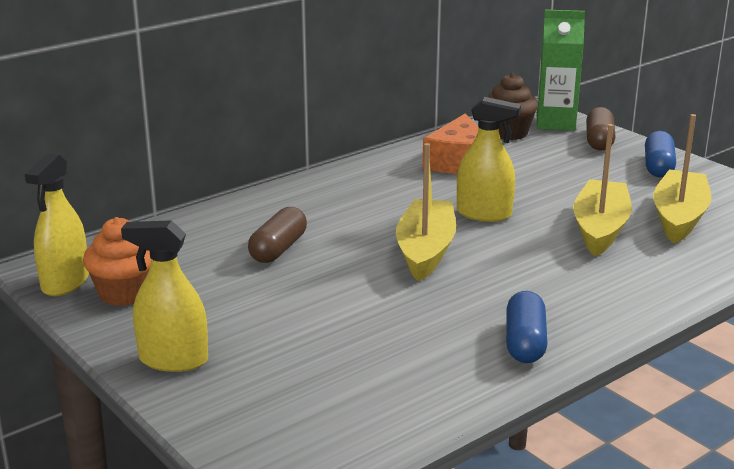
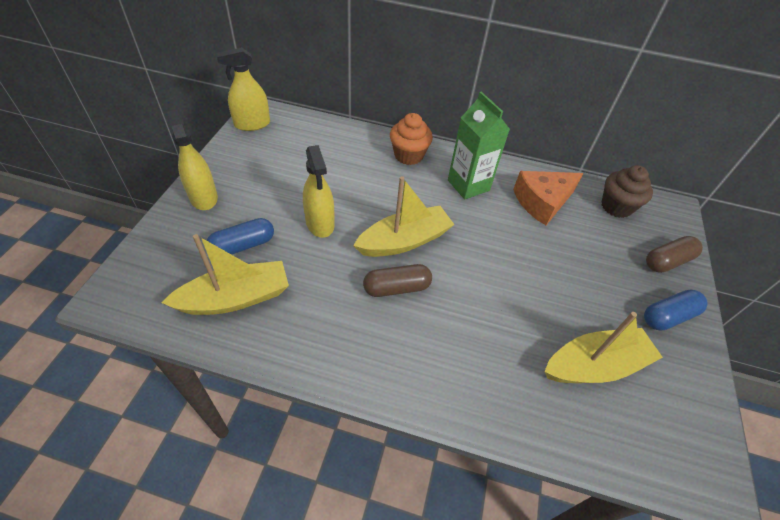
camera: 50 degrees right, 25 degrees up
(125, 293) = (256, 148): orange cupcake -> orange cupcake (408, 155)
(278, 249) = (349, 178): brown capsule -> brown capsule (396, 288)
(484, 214) = (481, 247): yellow spray bottle -> yellow spray bottle (320, 223)
(525, 342) = (326, 344): blue capsule -> blue capsule (243, 245)
(555, 123) = (665, 224): green carton -> green carton (468, 185)
(600, 229) = (524, 321): yellow boat -> yellow boat (235, 298)

